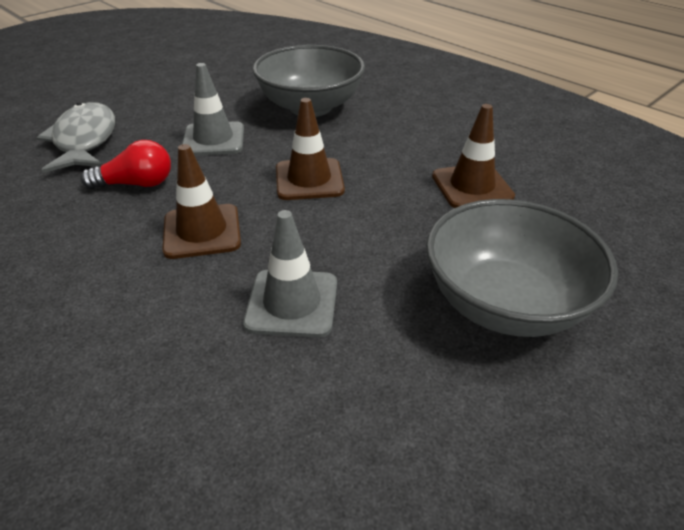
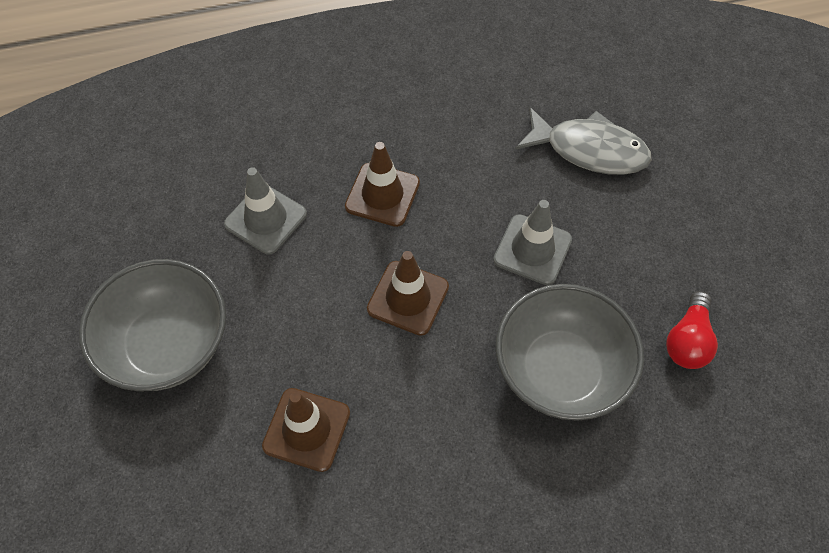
camera: 120 degrees right, 20 degrees up
(136, 184) = (482, 171): red light bulb -> red light bulb (688, 341)

